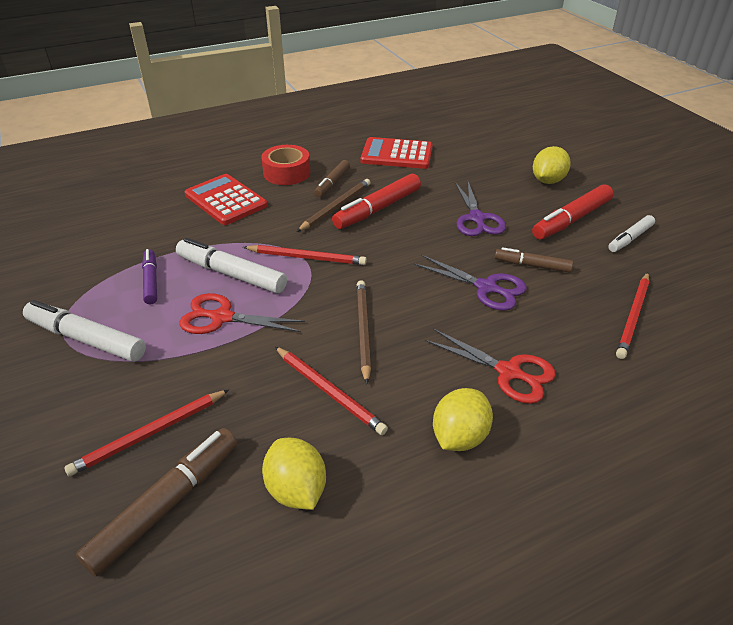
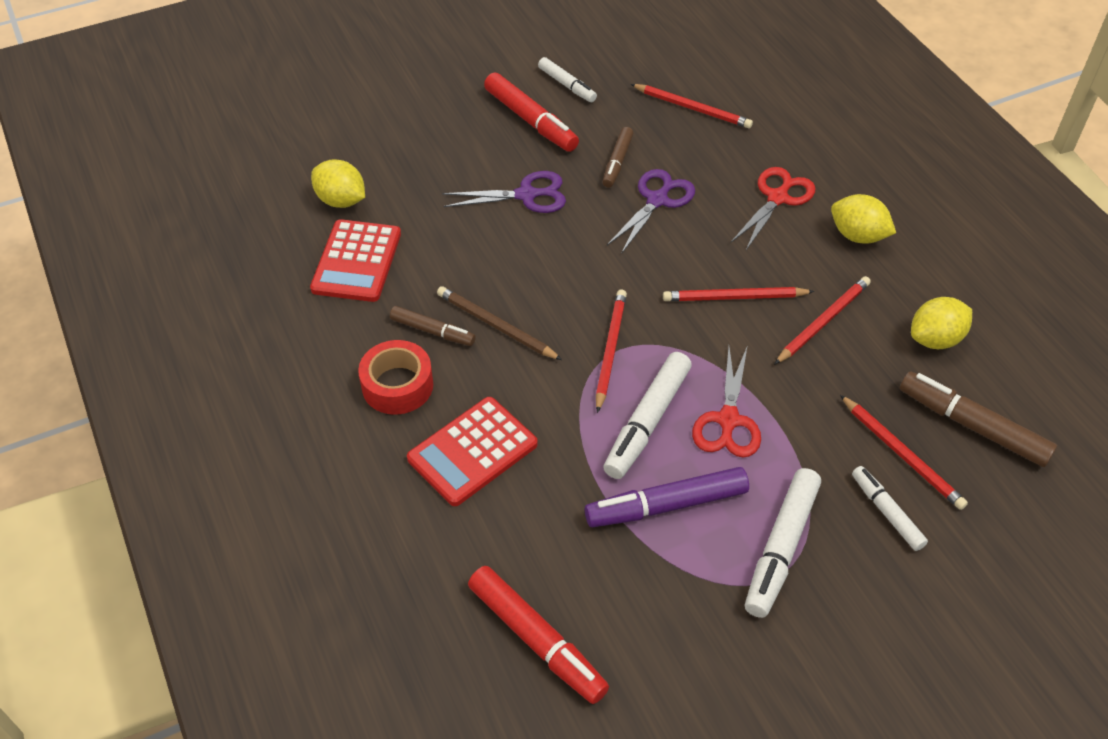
camera: 90 degrees left, 10 degrees up
(90, 412) = (886, 512): none -> white marker
(151, 281) = (667, 505): purple marker -> purple marker, size x1.63
(363, 330) = (734, 297): brown pencil -> red pencil
(378, 209) = (502, 283): red marker -> red marker (536, 639)
(547, 181) = (443, 126): yellow lemon -> yellow lemon (341, 200)

